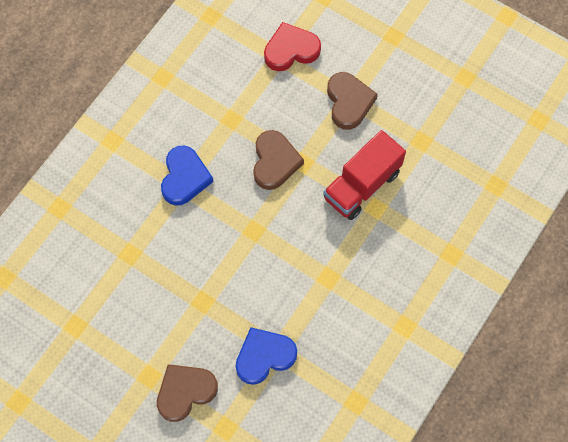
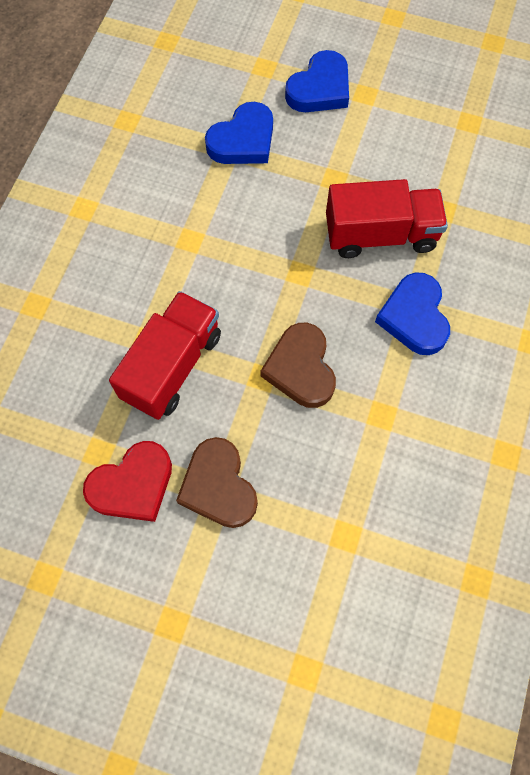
camera: 165 degrees right, 0 degrees up
(185, 245) = (380, 235): none -> red truck
(185, 392) = (320, 88): brown heart -> blue heart
(291, 50) = (330, 552): red heart -> red heart (132, 485)

